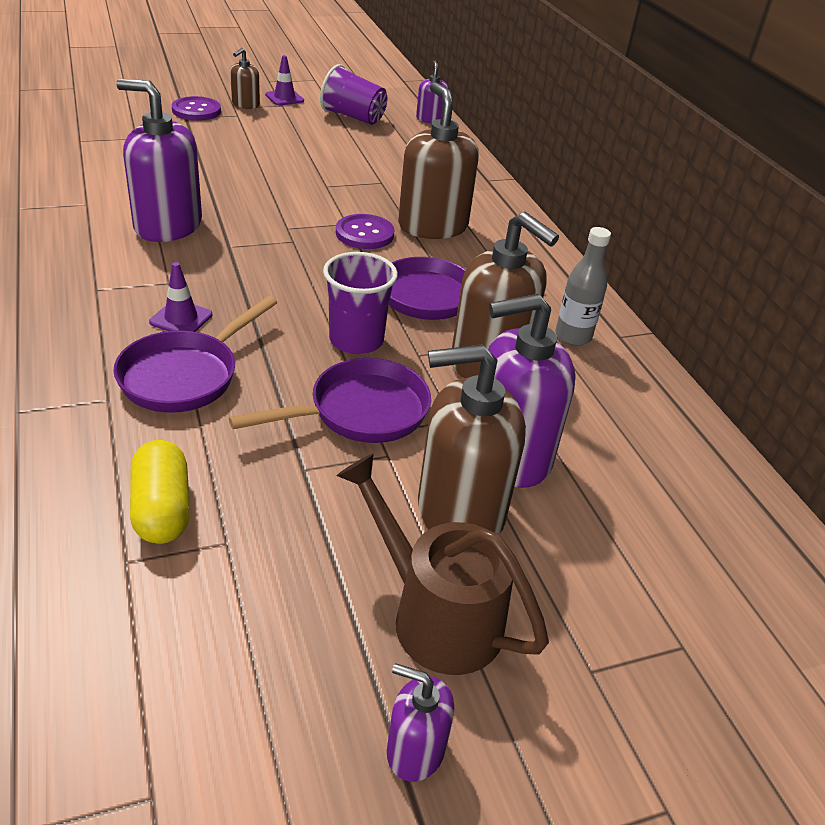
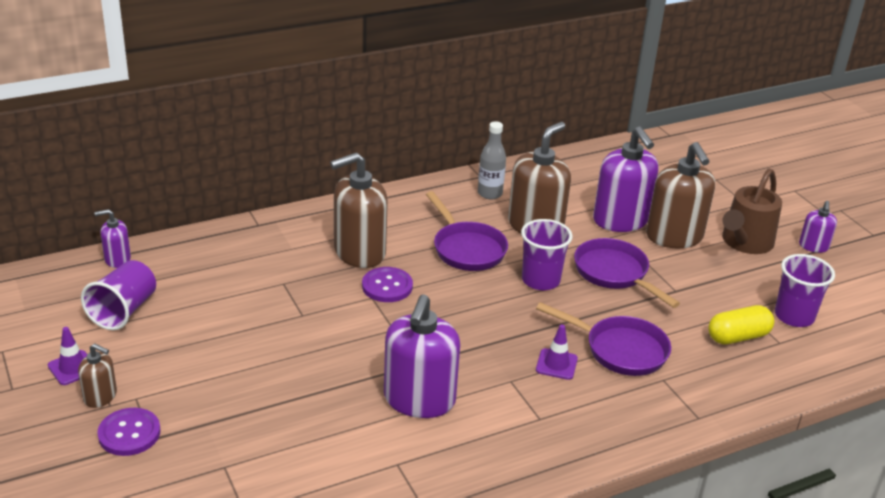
camera: 95 degrees left, 5 degrees down
(186, 611) = (794, 316): none -> purple cup

